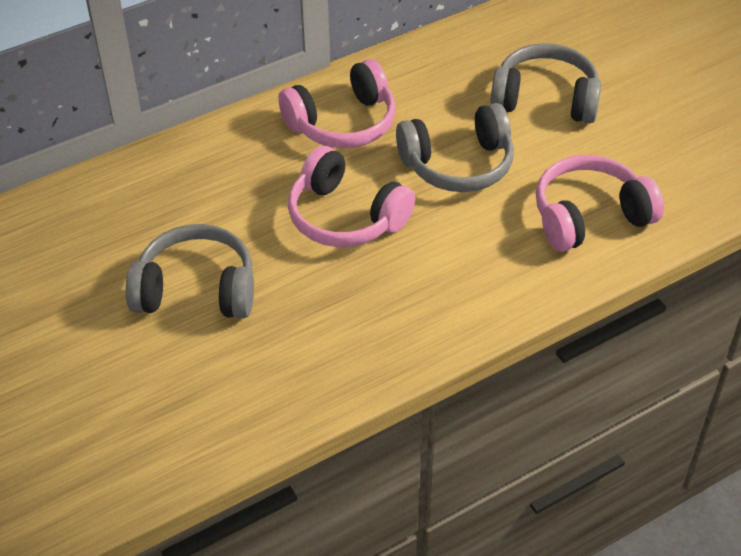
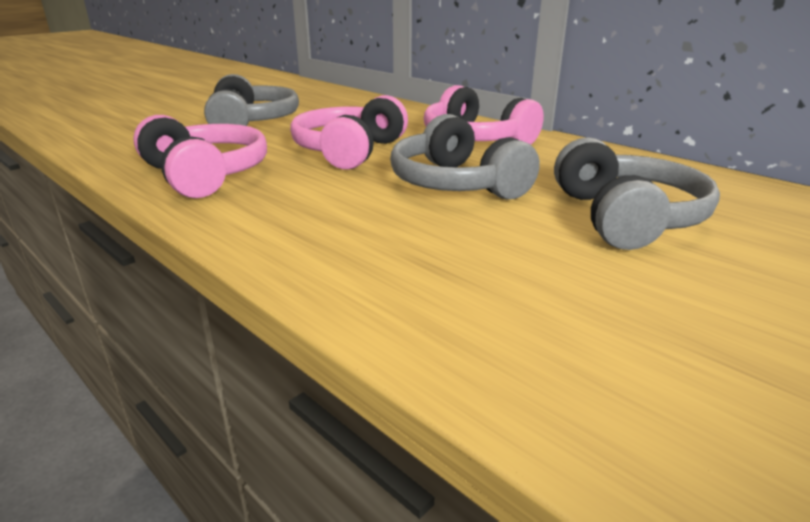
camera: 75 degrees right, 20 degrees down
(589, 217) = (411, 264): pink headphones -> pink headphones (205, 175)

